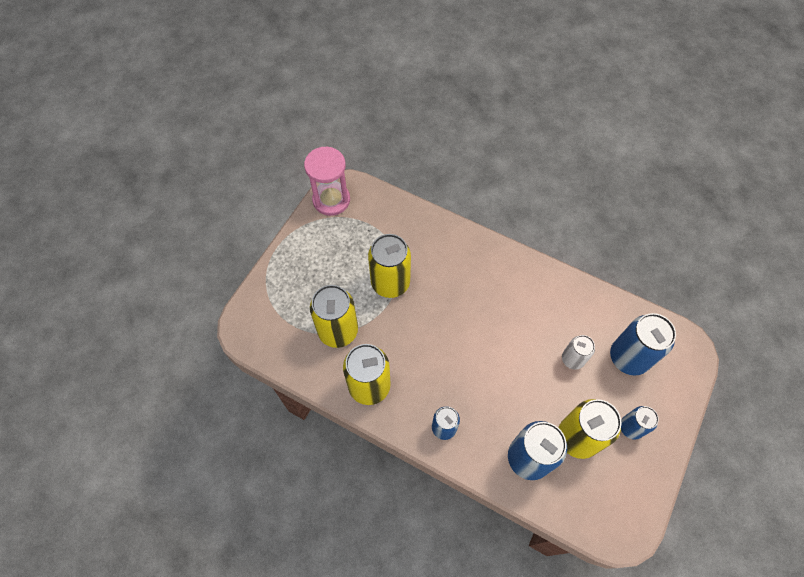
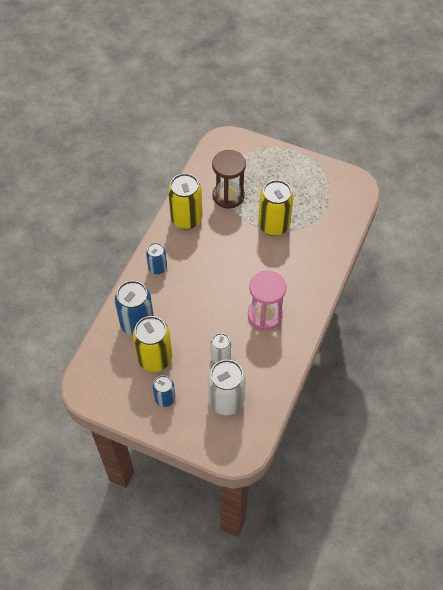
camera: 85 degrees right, 5 degrees down
(331, 200) = (344, 179): pink hourglass -> pink hourglass (265, 315)
(338, 331) = (228, 196): yellow can -> brown hourglass
(628, 357) = (226, 401): blue can -> white can

